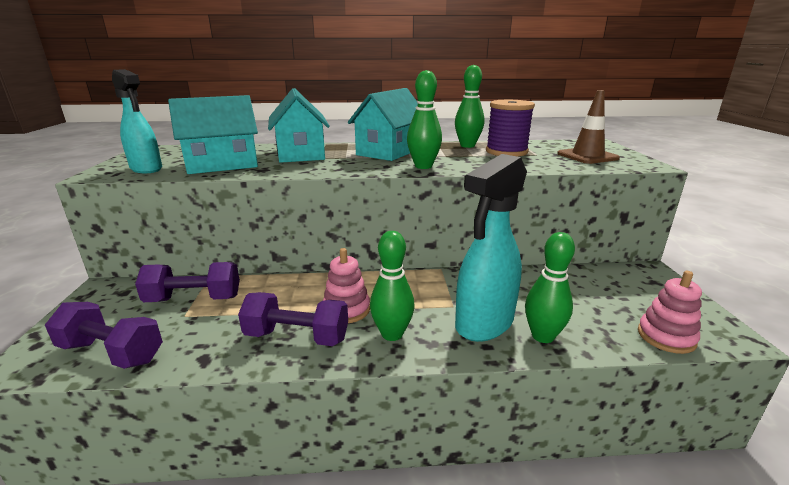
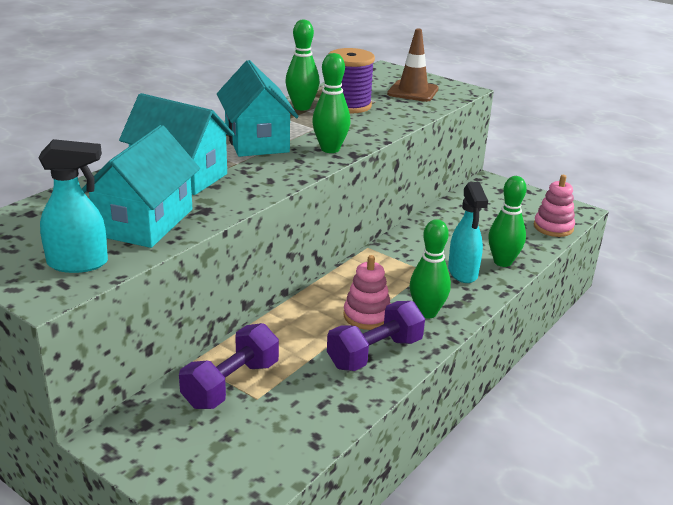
camera: 50 degrees left, 5 degrees up
(111, 352) = (270, 454): purple dumbbell -> none
(483, 324) = (463, 273): turquoise spray bottle -> turquoise spray bottle, size x0.65

